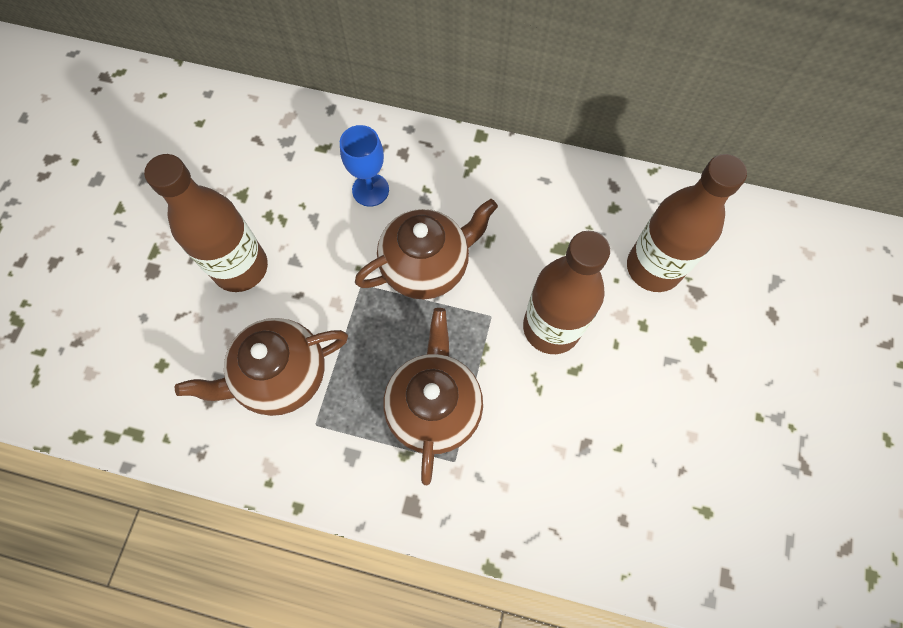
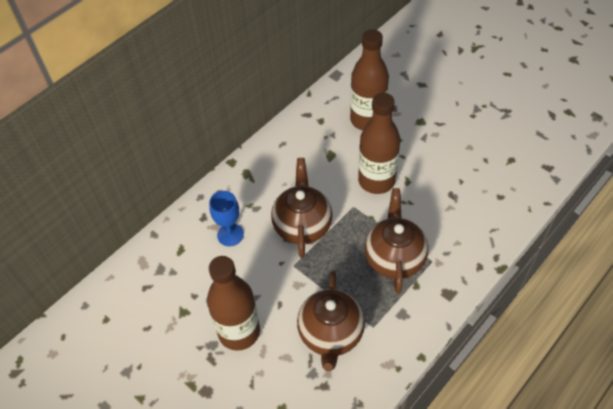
camera: 60 degrees left, 15 degrees down
(434, 407) = (394, 258): brown teapot -> brown teapot turned 60 degrees clockwise

